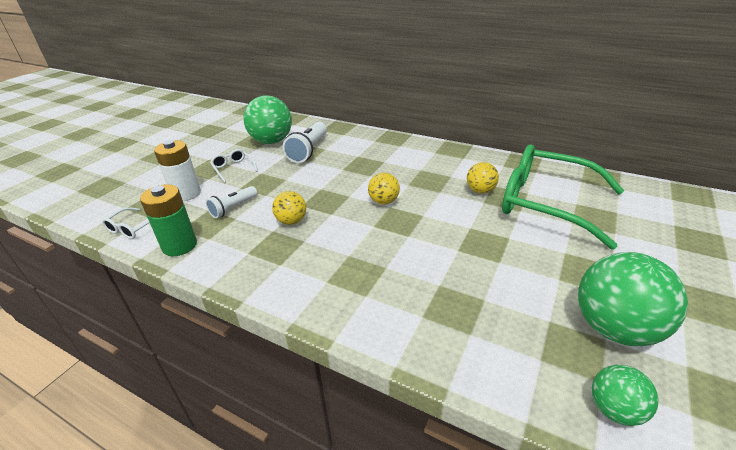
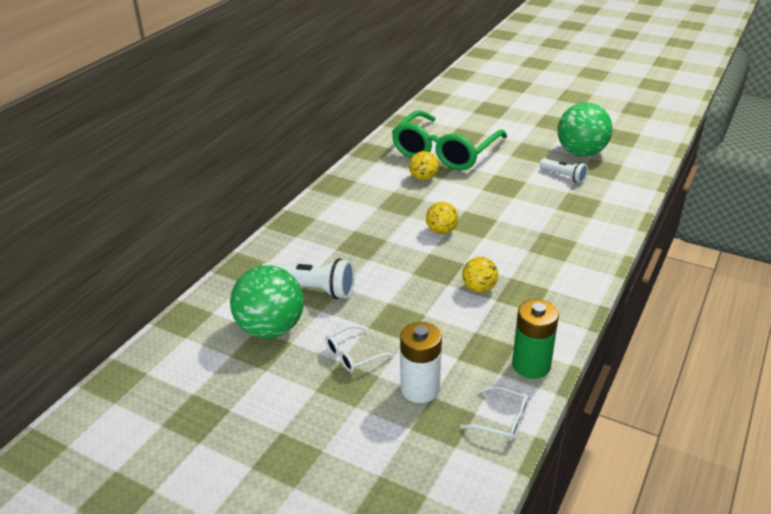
camera: 90 degrees left, 0 degrees up
(233, 208) = (454, 337): white flashlight -> white flashlight (563, 176)
(614, 409) = (638, 165): green ball -> none

